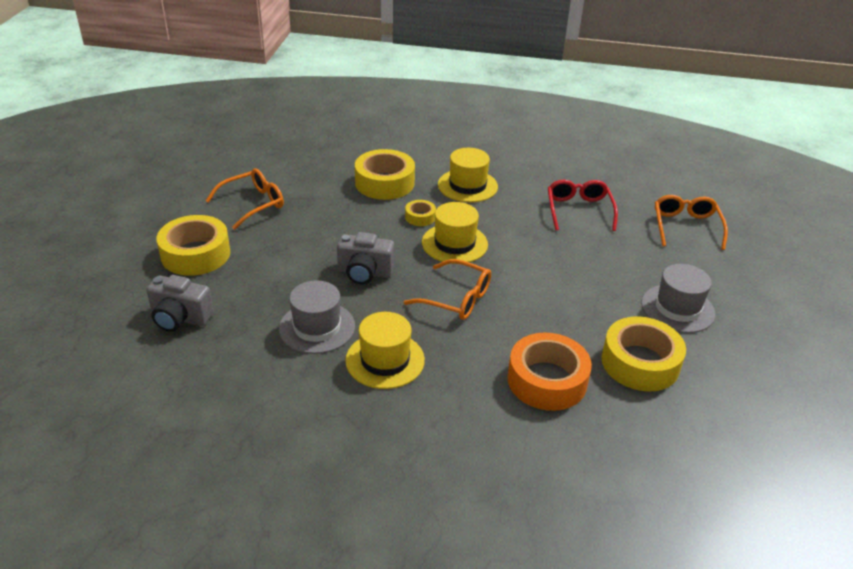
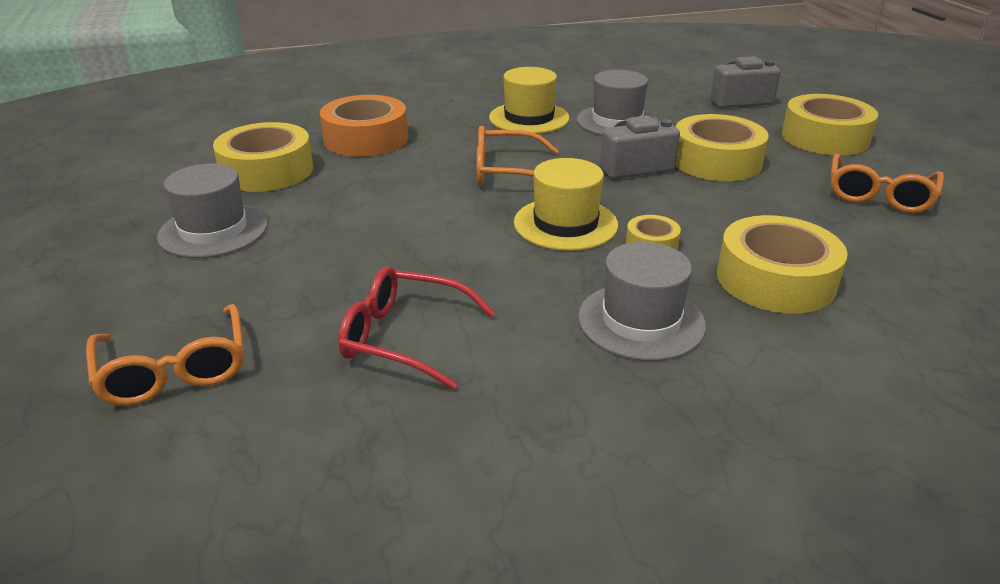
camera: 155 degrees right, 5 degrees down
(303, 259) = (716, 161): none -> yellow tape
(467, 186) = (641, 321): yellow hat -> grey hat
(578, 210) = (404, 337): red glasses -> red glasses turned 135 degrees clockwise

